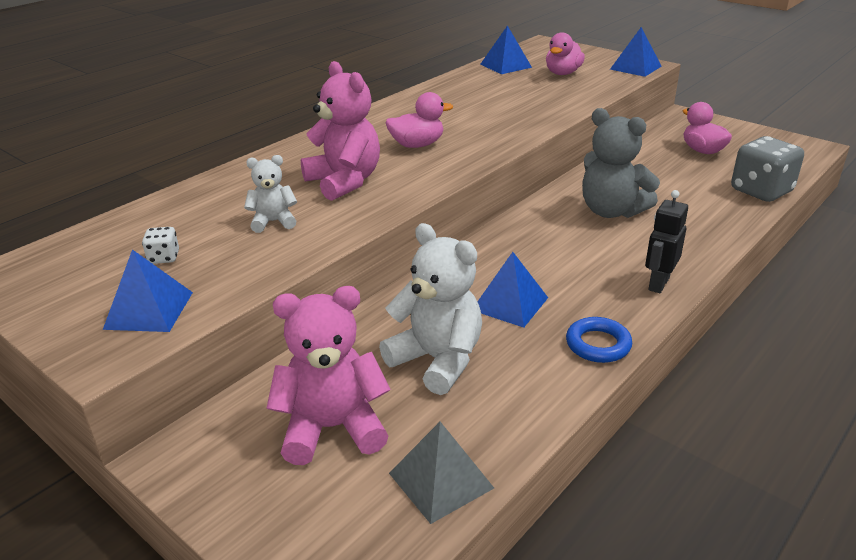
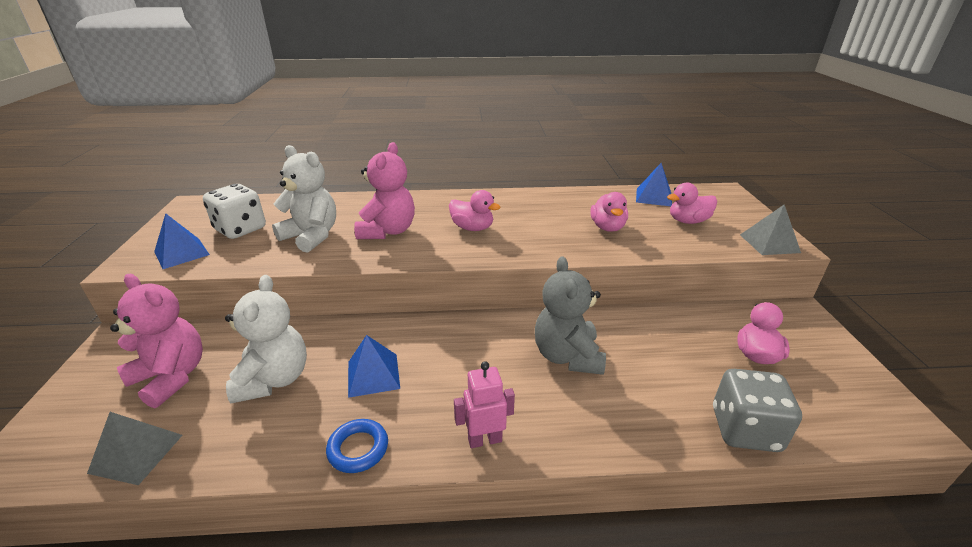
camera: 45 degrees right, 0 degrees up
(164, 257) = (240, 229): white dice -> white dice, size x2.21
(273, 222) = (311, 236): white teddy bear -> white teddy bear, size x1.83
(520, 100) = (607, 227): none -> pink duck
(635, 67) = (769, 243): blue pyramid -> grey pyramid
(658, 284) = (484, 440): black robot -> pink robot

